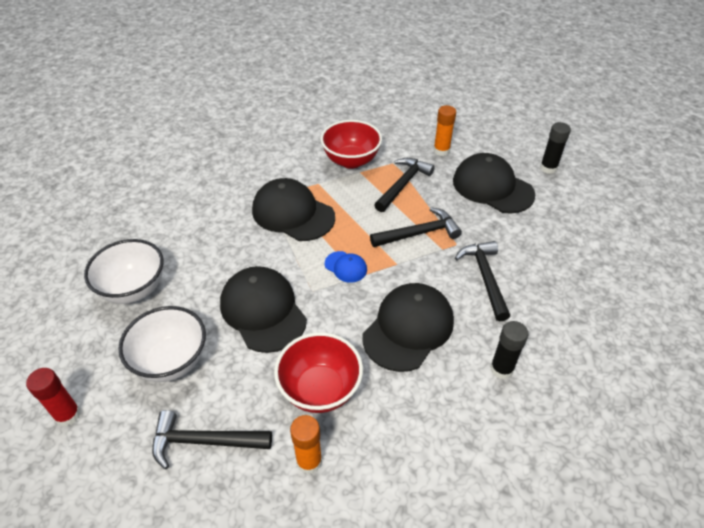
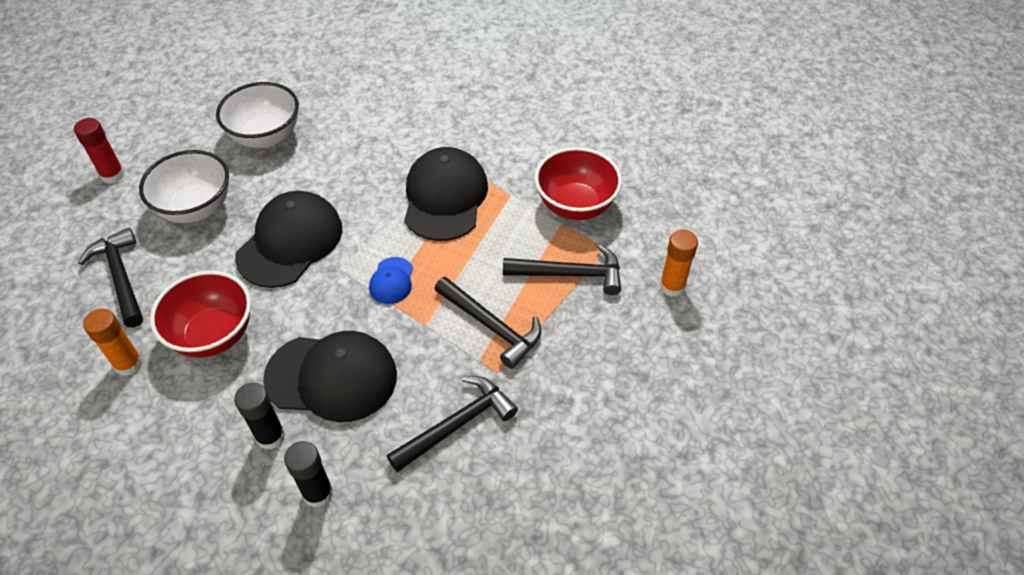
camera: 60 degrees right, 5 degrees up
(492, 187) = (639, 372): black cap -> none
(548, 168) = (738, 427): black glue stick -> black glue stick (270, 436)

